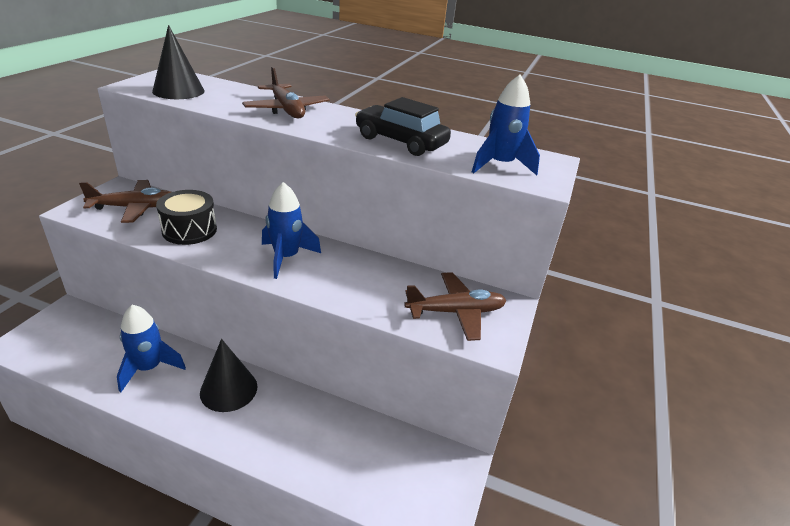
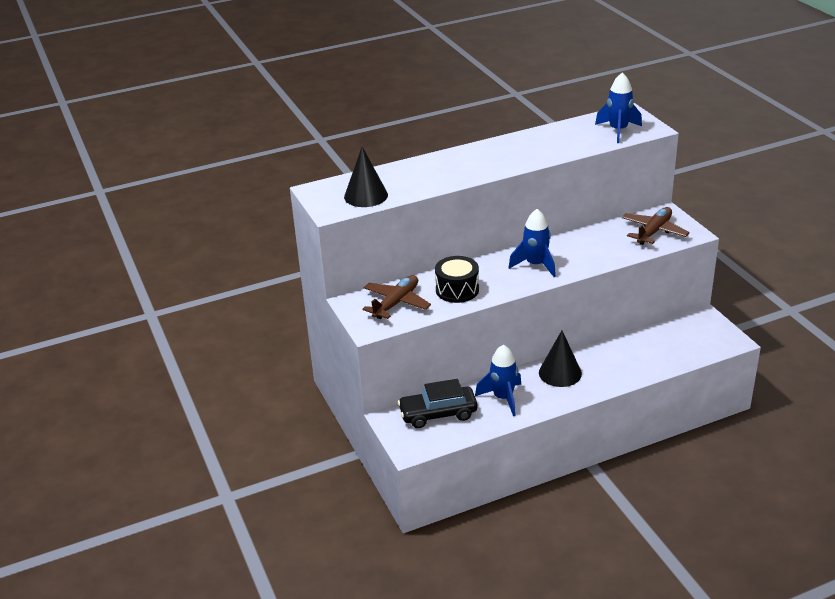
camera: 40 degrees left, 0 degrees up
(286, 109) = (453, 166): brown plane -> none
(400, 141) = (551, 147): black car -> black car (438, 414)

